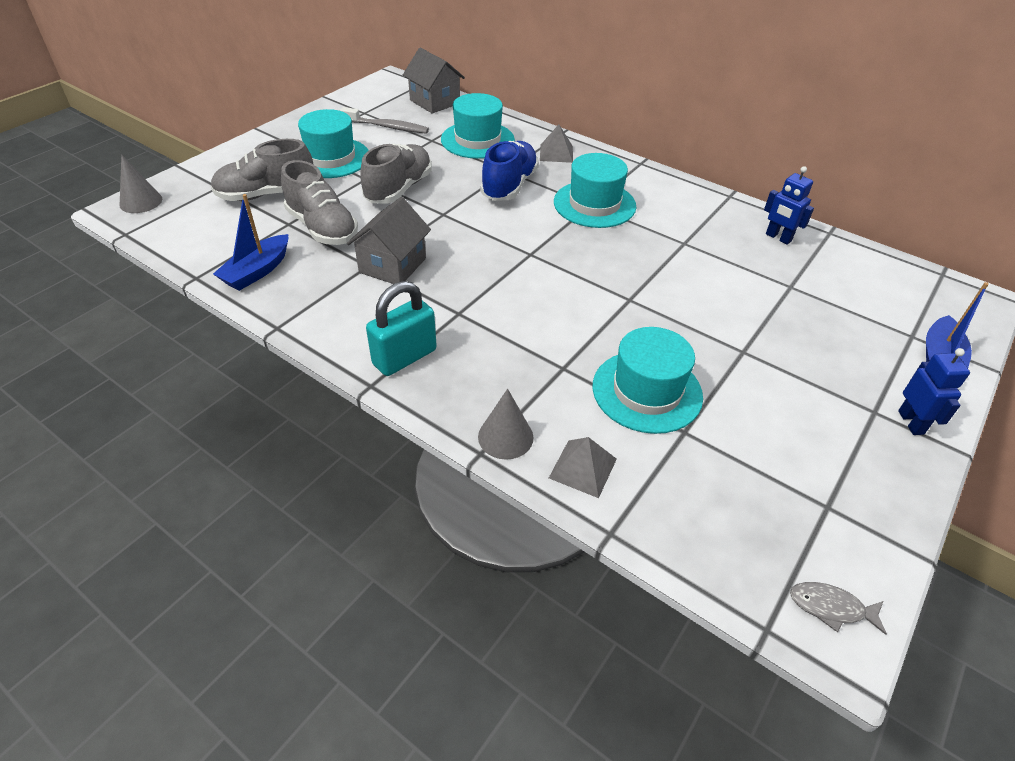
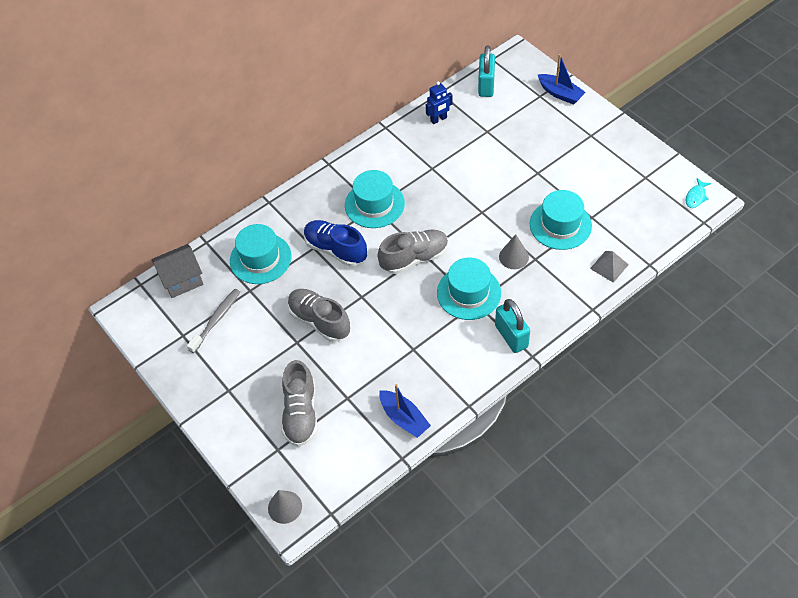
camera: 70 degrees left, 10 degrees up
(322, 228) = (359, 375): grey shoe -> grey shoe (414, 258)
(331, 158) = (256, 365): turquoise hat -> turquoise hat (468, 293)
(392, 265) = (417, 334): grey house -> none
(505, 437) = (583, 296): grey cone -> grey cone (513, 257)
(556, 153) = (298, 211): grey pyramid -> none
(831, 607) = (696, 197): grey fish -> turquoise fish
(881, 274) = (486, 86): none -> turquoise padlock
(911, 422) = (600, 124): blue robot -> none

